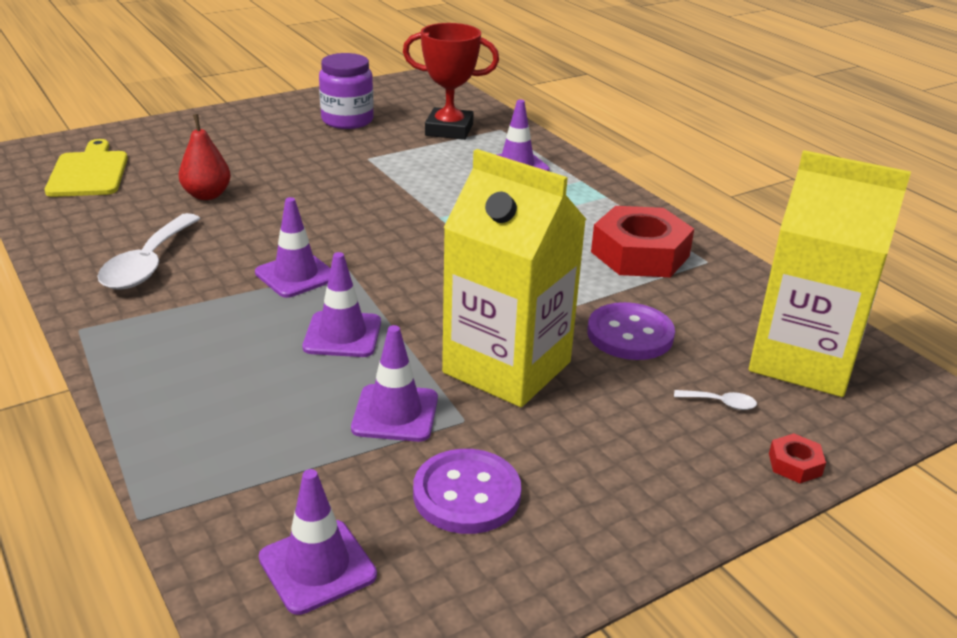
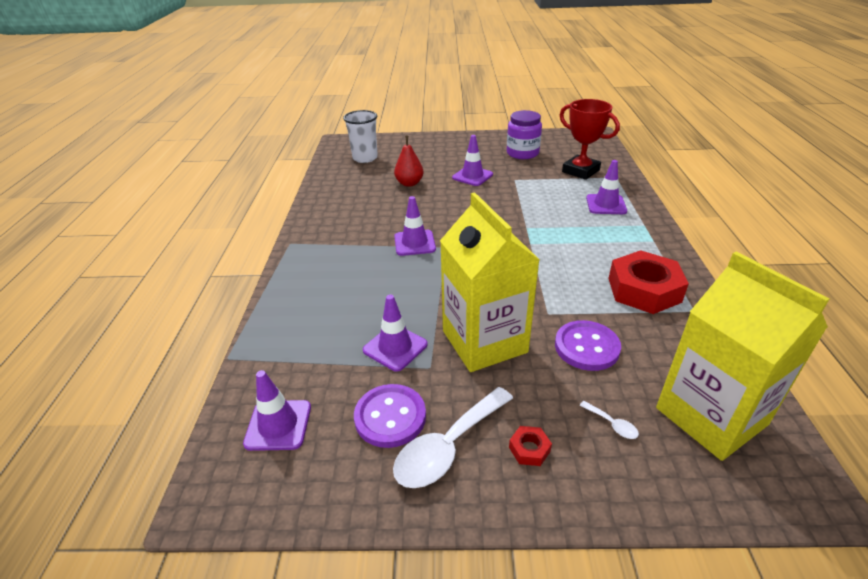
camera: 35 degrees right, 5 degrees up
(89, 172) = (365, 158): yellow cutting board -> white cup
(148, 264) = (349, 216): white spoon -> white spoon (448, 447)
(342, 335) = (408, 287): purple traffic cone -> purple traffic cone (472, 176)
(795, 464) = (632, 498): red nut -> red nut (529, 449)

